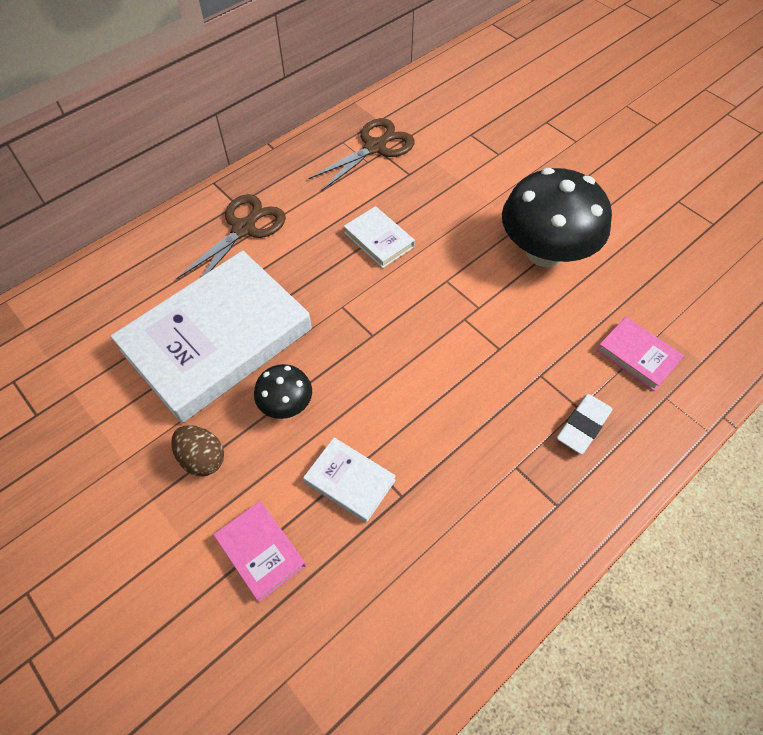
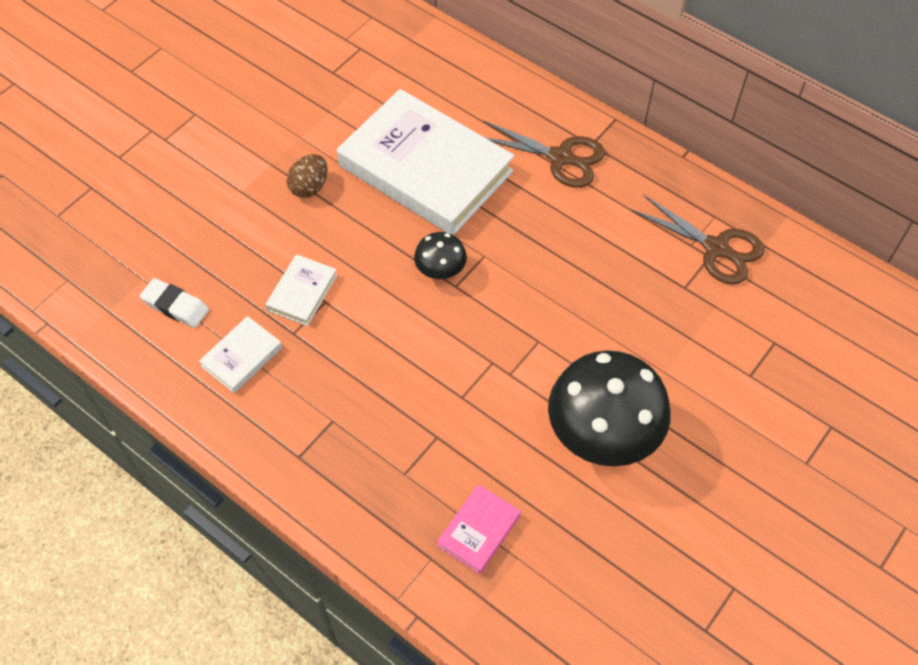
camera: 80 degrees right, 0 degrees up
(260, 552) = (236, 243): pink book -> none
(286, 404) = (368, 233): black mushroom -> black mushroom (440, 270)
(379, 240) = (577, 273): white book -> white book (242, 357)
(583, 426) = (384, 477): white eraser -> white eraser (176, 306)

